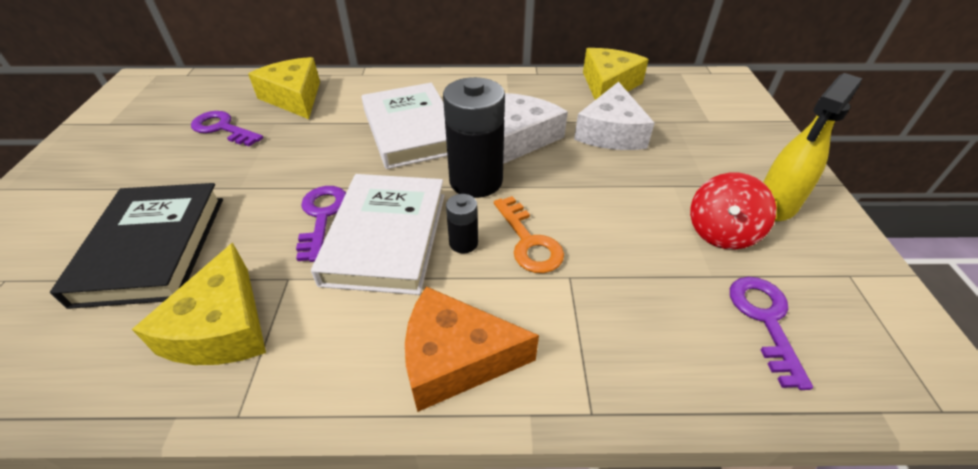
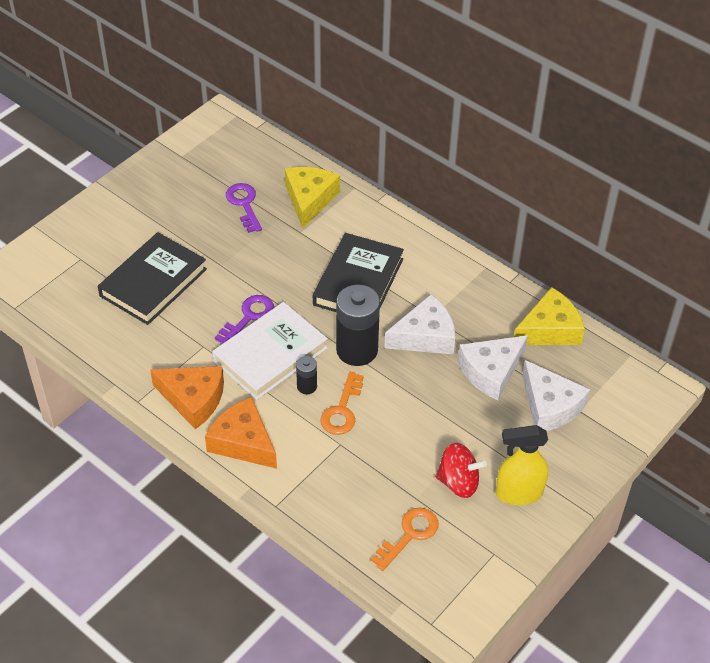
camera: 40 degrees right, 5 degrees up
(222, 327) = (157, 353): yellow cheese -> none
(330, 352) = (193, 399): none -> orange cheese
(411, 130) = (358, 282): white book -> black book
(687, 130) = (549, 406): none -> white cheese
(721, 232) = (458, 482): red spinning top -> red spinning top turned 150 degrees counterclockwise
(765, 320) = (409, 535): purple key -> orange key

